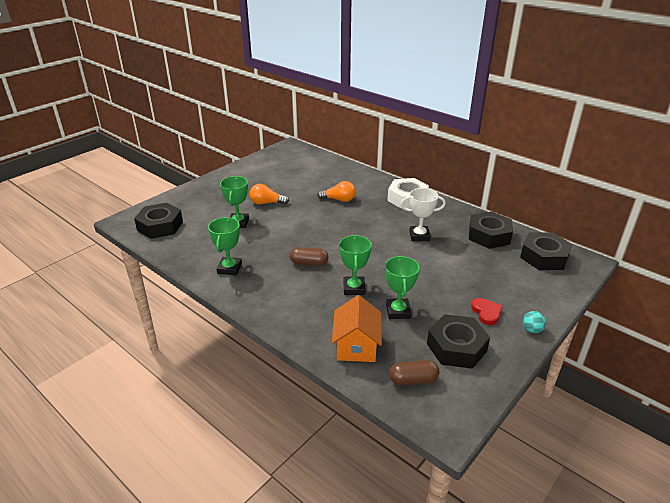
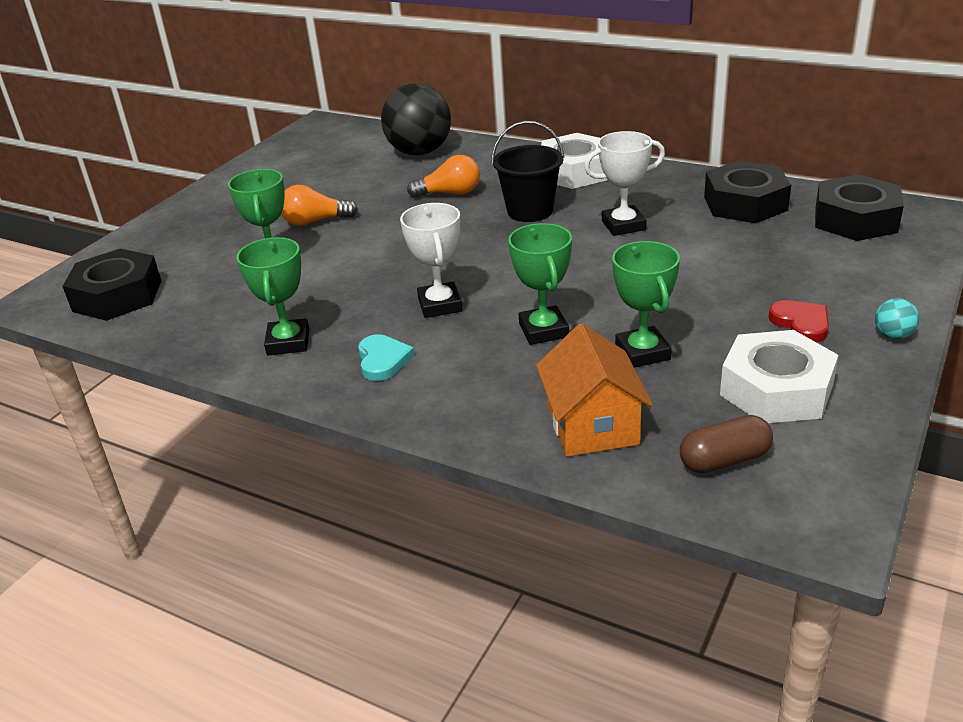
camera: 10 degrees left, 0 degrees up
(270, 288) = (383, 360): none -> turquoise heart
(309, 263) = (440, 305): brown capsule -> white trophy
(333, 172) = (419, 152): none -> black ball
(375, 218) = (530, 211): none -> black bucket
(456, 347) = (776, 390): black nut -> white nut

